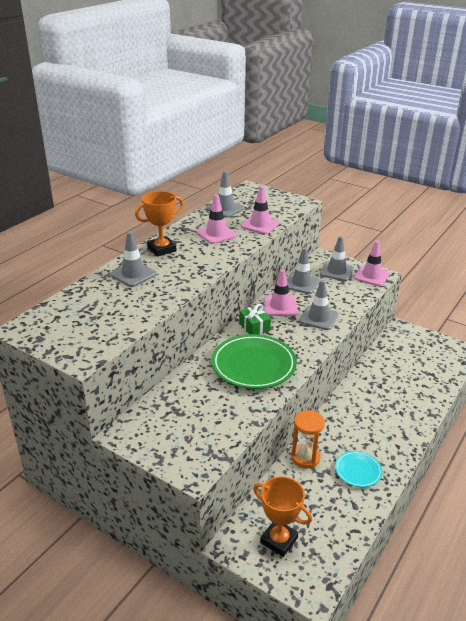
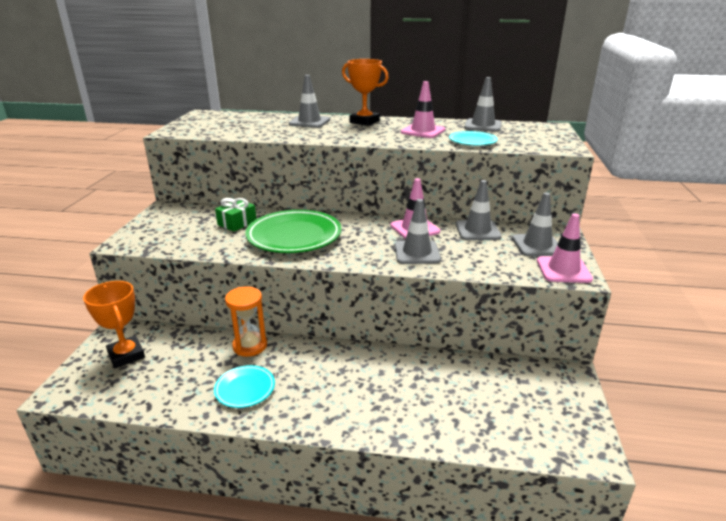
camera: 65 degrees right, 5 degrees down
(254, 327) = (361, 224): green gift -> green gift (237, 223)
(260, 225) = (472, 141): pink traffic cone -> turquoise plate
(279, 540) = (126, 355): orange trophy -> orange trophy turned 45 degrees counterclockwise

